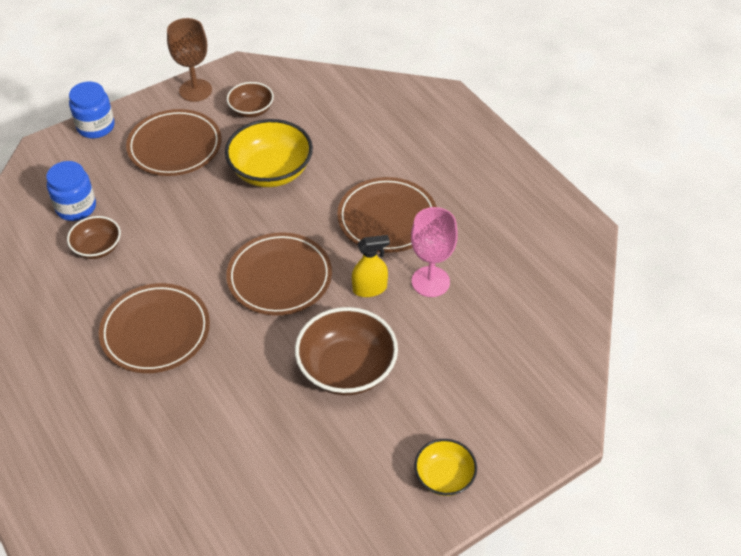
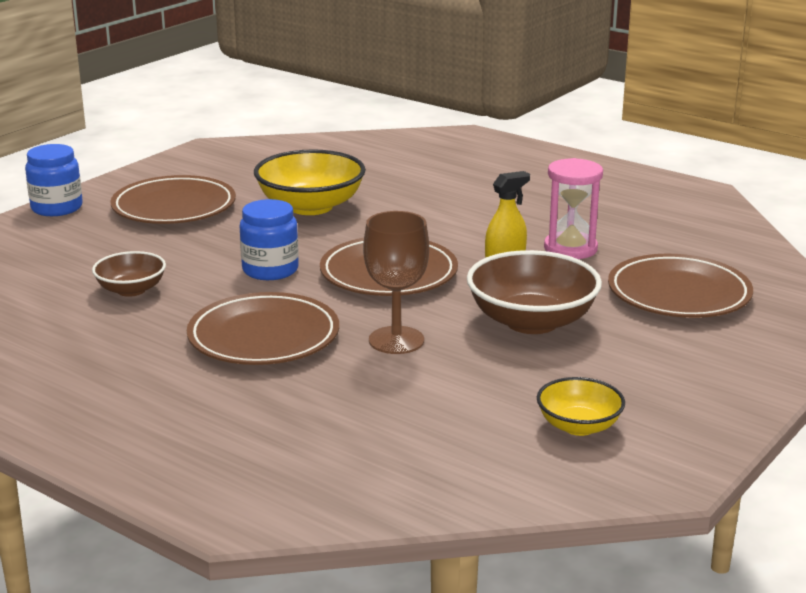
camera: 20 degrees left, 25 degrees down
(76, 207) = (77, 266): blue jar -> blue jar (270, 270)
(195, 90) = (167, 168): brown goblet -> brown goblet (396, 340)
(251, 110) = (249, 171): brown bowl -> none
(387, 219) = (479, 217): brown plate -> brown plate (679, 294)
(430, 281) = (570, 248): pink goblet -> pink hourglass
(444, 477) = (722, 374): yellow bowl -> yellow bowl (578, 426)

